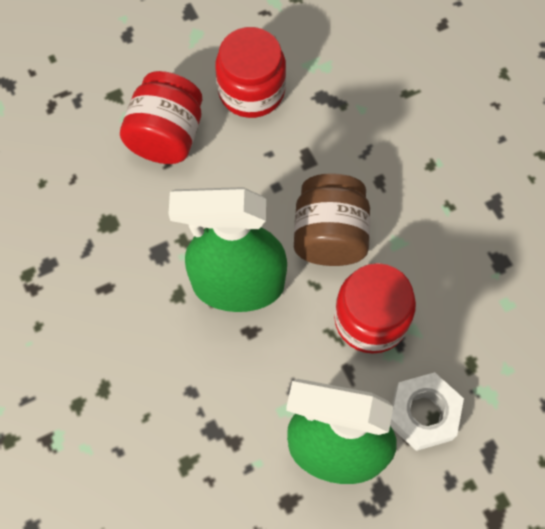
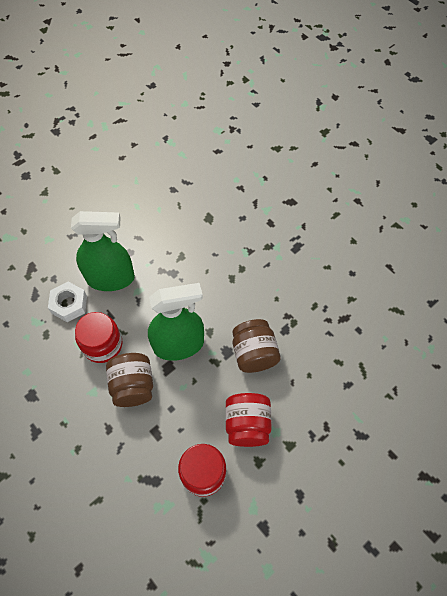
camera: 165 degrees right, 5 degrees down
(116, 238) = (254, 354): none -> brown jar

